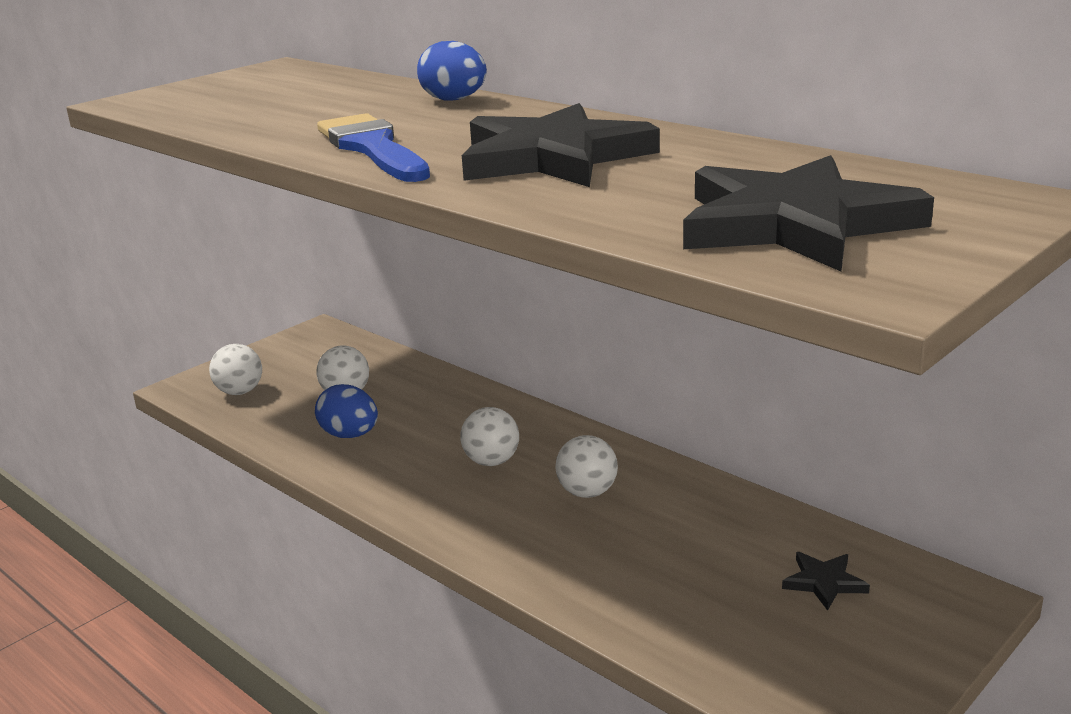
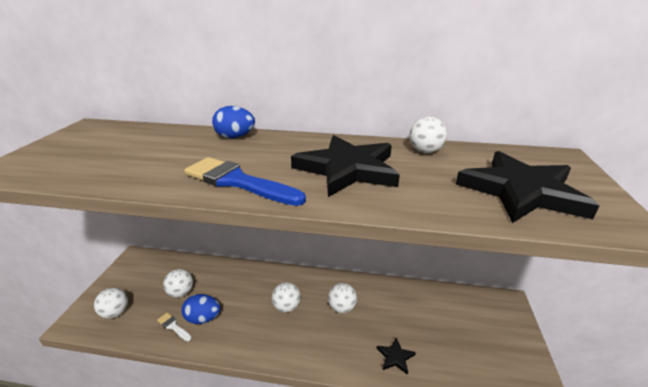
camera: 35 degrees left, 5 degrees up
(301, 431) = (173, 326): none -> white brush
(739, 155) = (425, 151): none -> white ball
(824, 582) = (463, 316): black star -> black star (395, 357)

